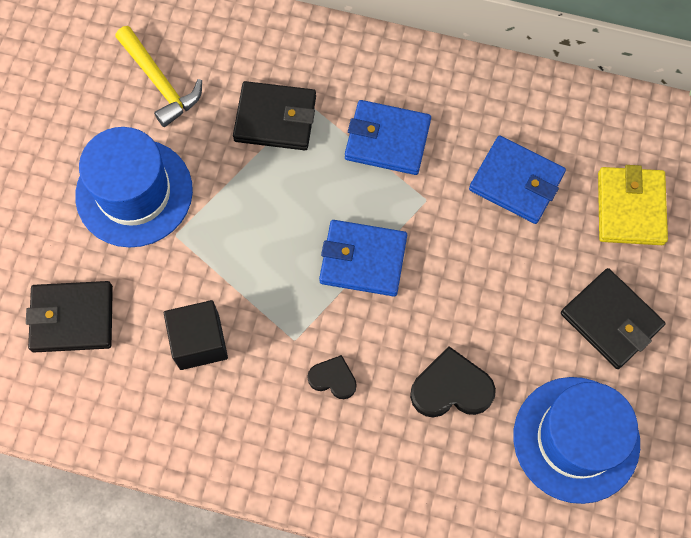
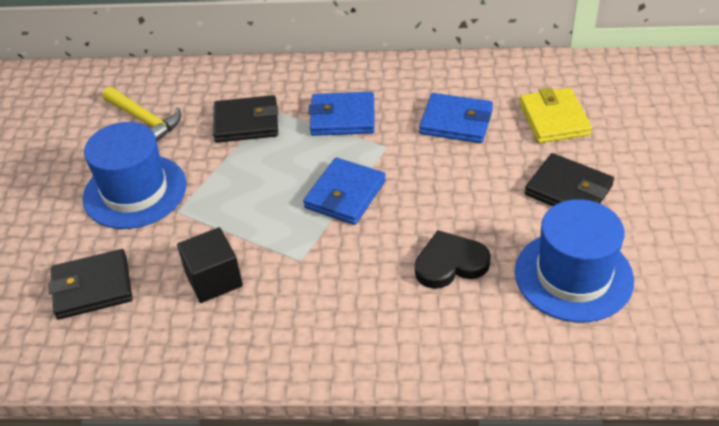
camera: 10 degrees left, 25 degrees down
(333, 378) = (342, 280): black heart -> none
(363, 260) = (345, 194): blue wallet -> blue wallet turned 60 degrees counterclockwise

